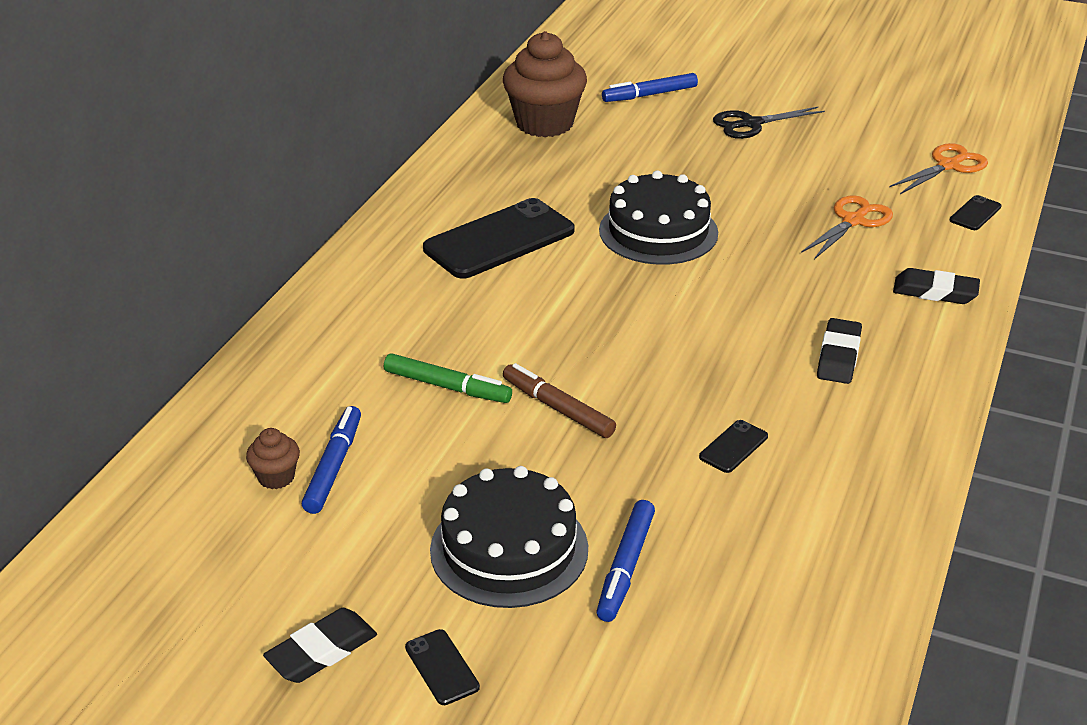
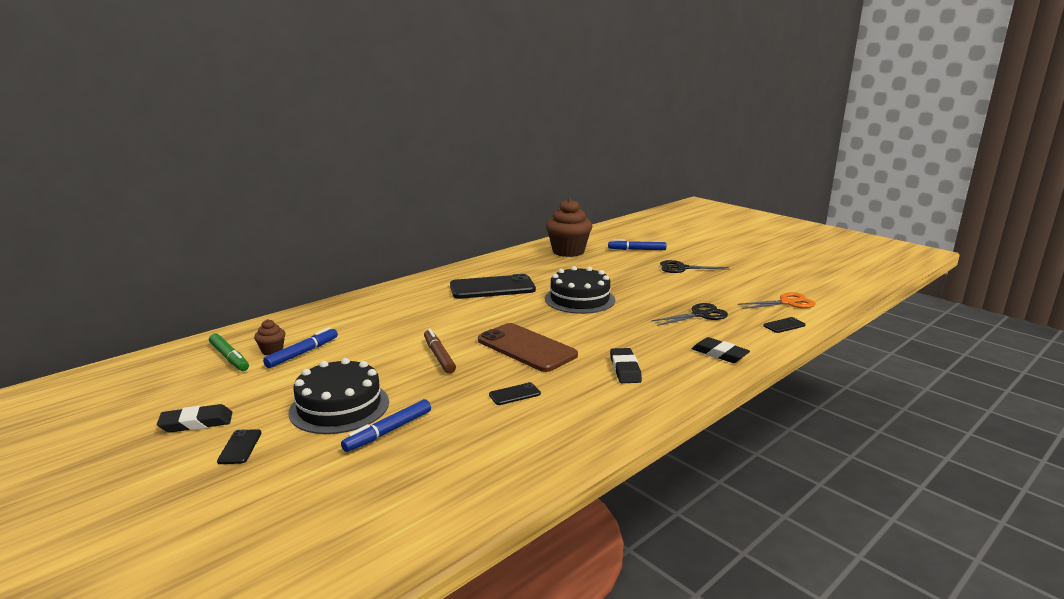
camera: 25 degrees right, 15 degrees down
(447, 387) = (395, 336): green marker -> green marker (229, 358)
(670, 354) = (526, 348): none -> brown phone
(838, 356) = (625, 369): black eraser -> black eraser turned 45 degrees counterclockwise
(853, 221) = (700, 315): orange scissors -> black scissors

